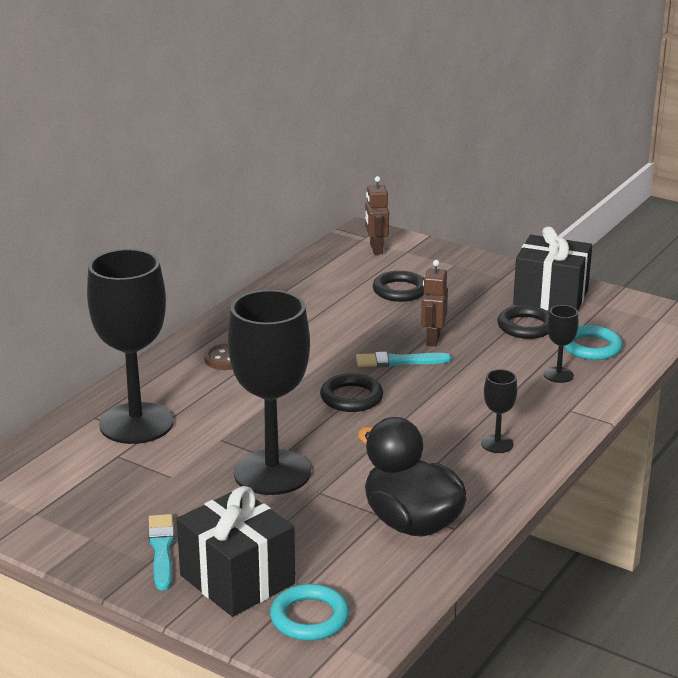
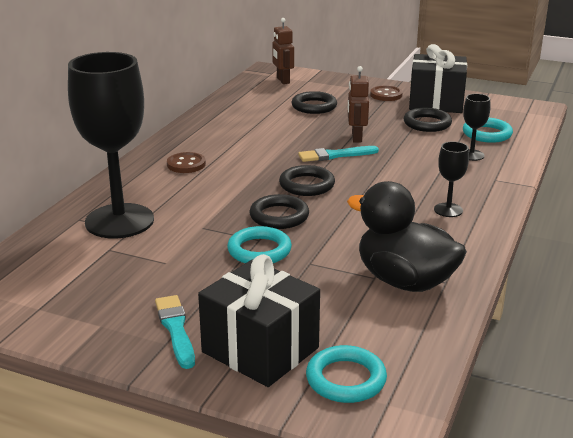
camera: 10 degrees left, 0 degrees up
(272, 472) = (259, 250): black goblet -> turquoise ring
(307, 434) = (279, 216): none -> black ring
(494, 280) = (386, 95): none -> brown button

